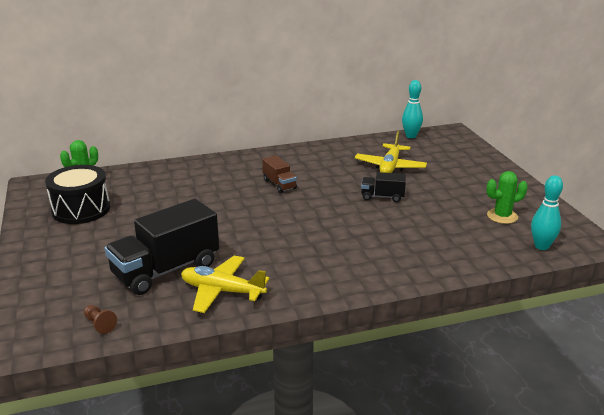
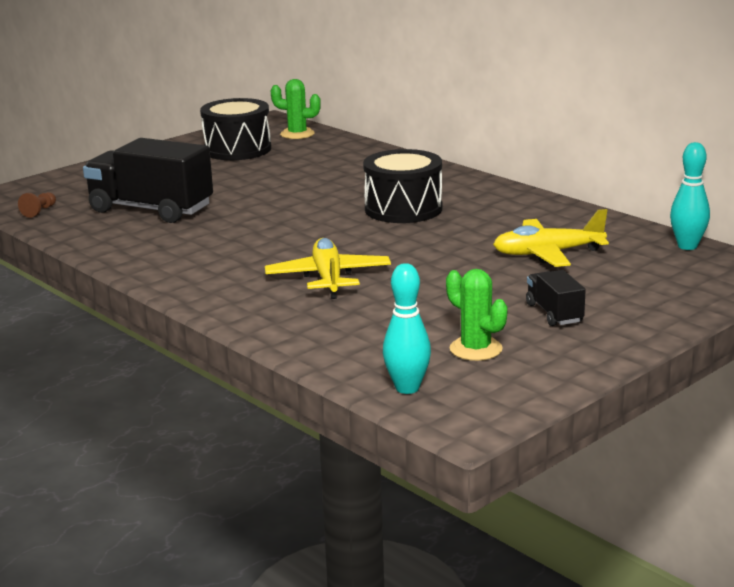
camera: 65 degrees right, 5 degrees down
(222, 291) = (130, 240): yellow plane -> yellow plane (328, 278)
(279, 184) = (403, 209): brown truck -> black drum
(382, 197) = (441, 266): black truck -> black truck (554, 313)

